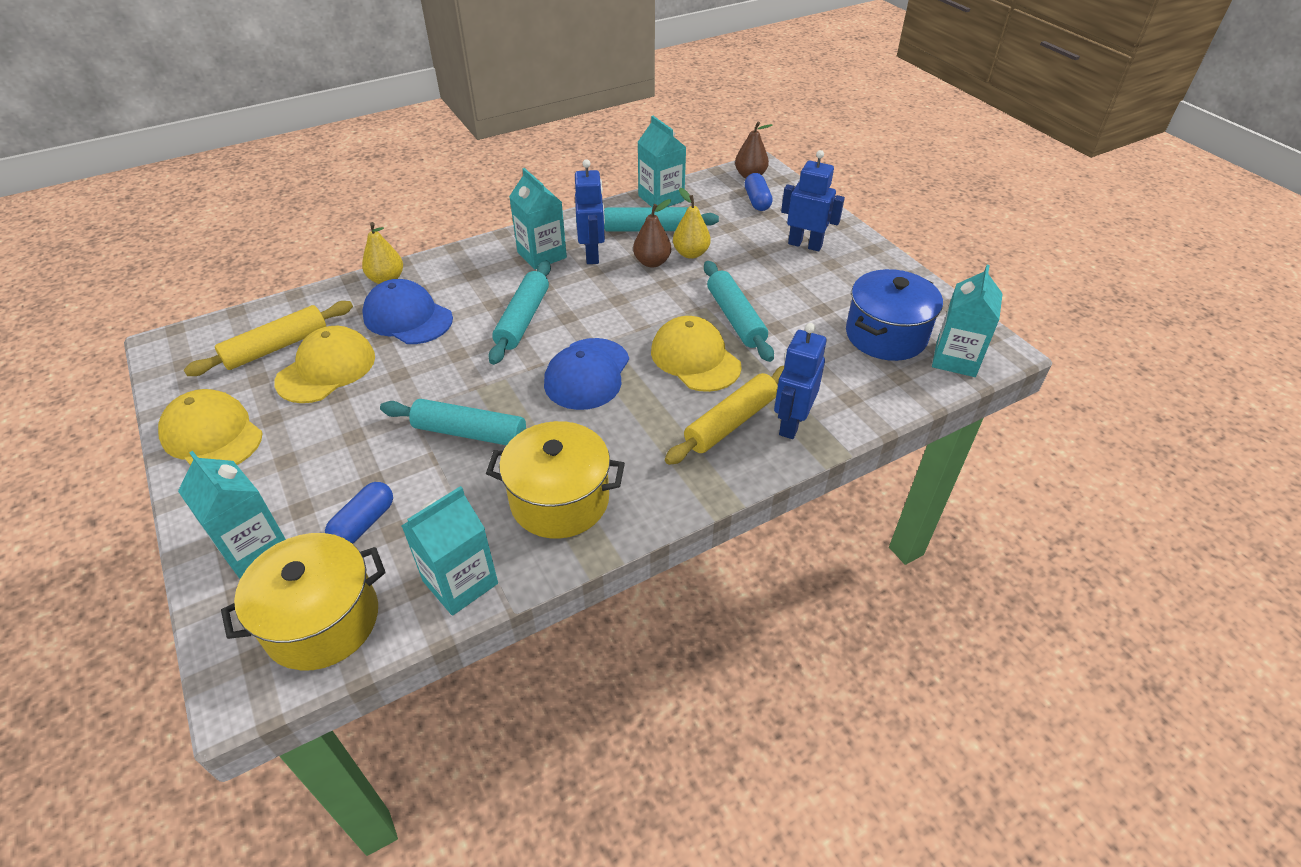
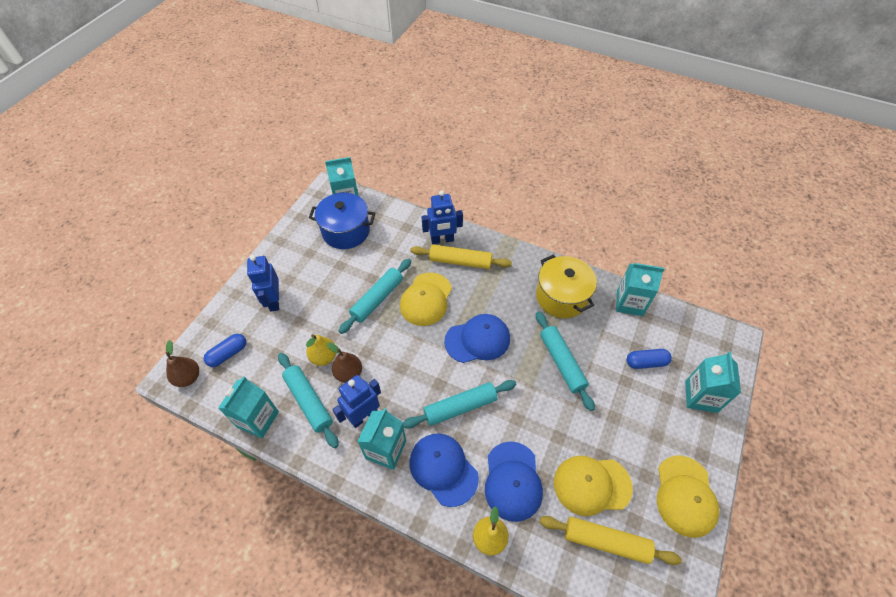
camera: 125 degrees left, 10 degrees up
(322, 621) = (691, 336): yellow pot -> none
(478, 280) = (443, 469): none -> blue cap

